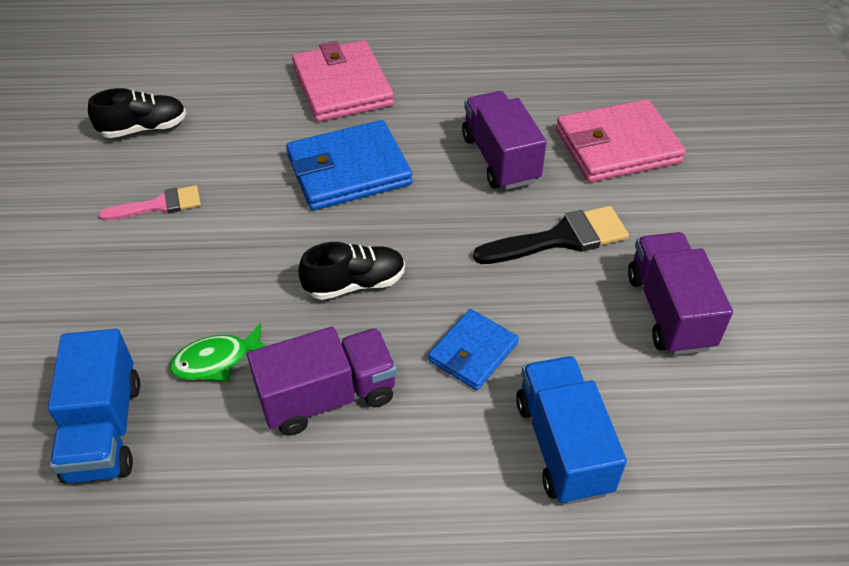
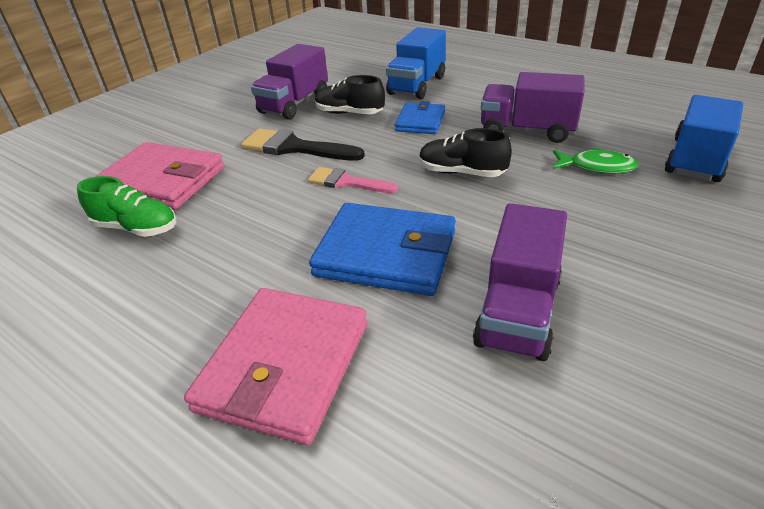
camera: 140 degrees left, 10 degrees down
(144, 128) = (617, 445): black shoe -> black shoe (349, 113)
(159, 205) = (618, 304): pink brush -> pink brush (346, 182)
(473, 352) = (420, 121): blue wallet -> blue wallet turned 60 degrees counterclockwise
(500, 159) = (252, 207): purple truck -> purple truck (518, 311)
(559, 106) = (136, 228): none -> green shoe

